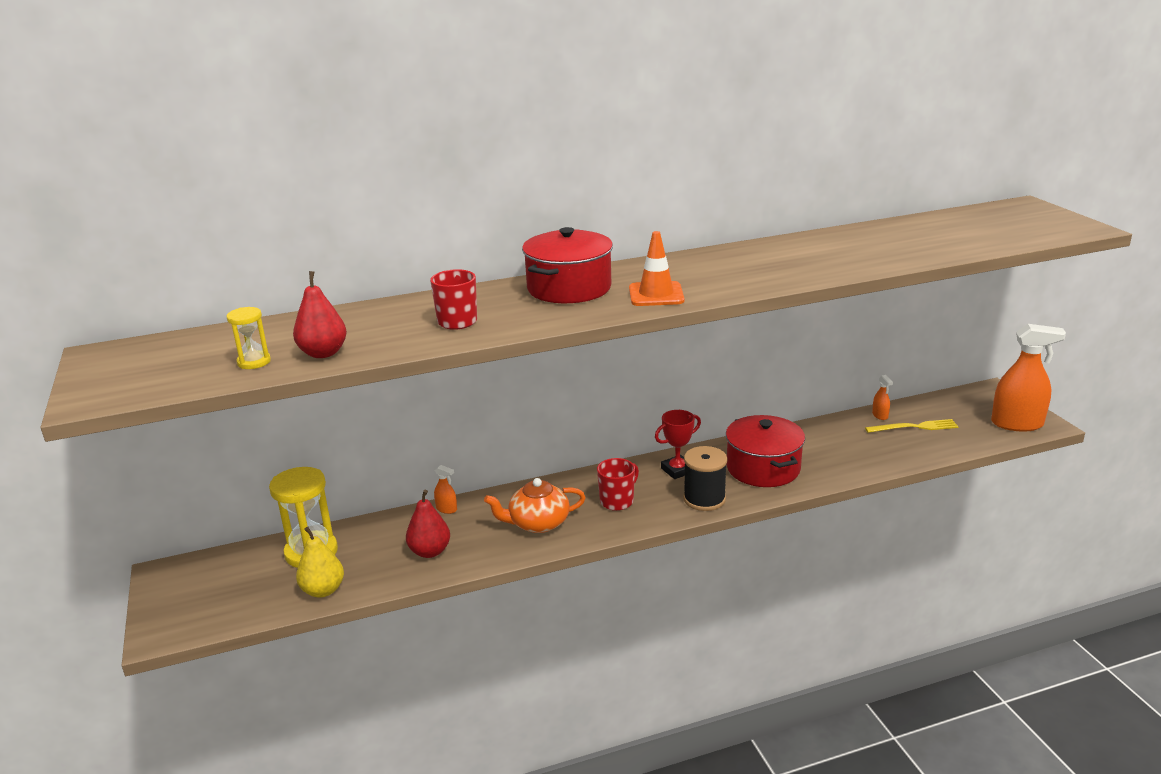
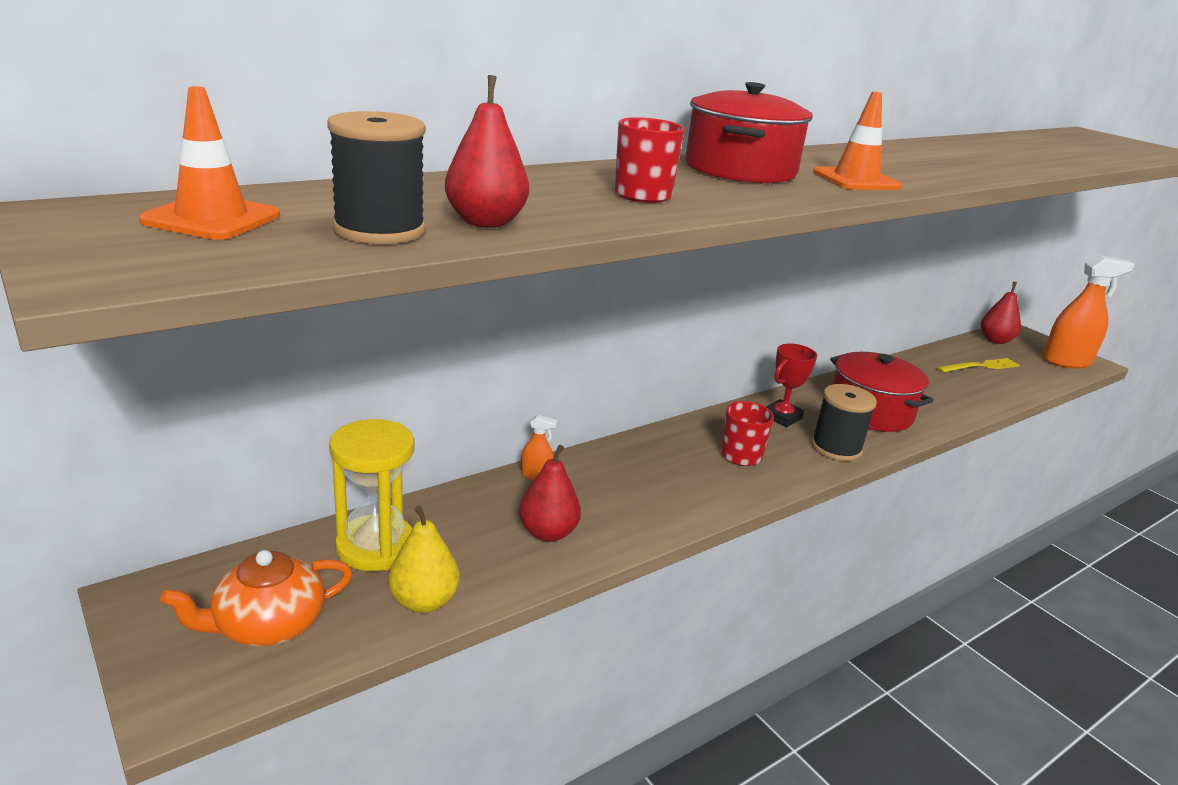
camera: 20 degrees left, 0 degrees up
(169, 356) = (212, 218): none -> orange traffic cone
(254, 362) = (379, 230): yellow hourglass -> black spool
(538, 523) = (665, 486): orange teapot -> orange teapot (267, 625)
(880, 415) = (939, 356): orange spray bottle -> none
(957, 400) = (995, 340): none -> red pear

